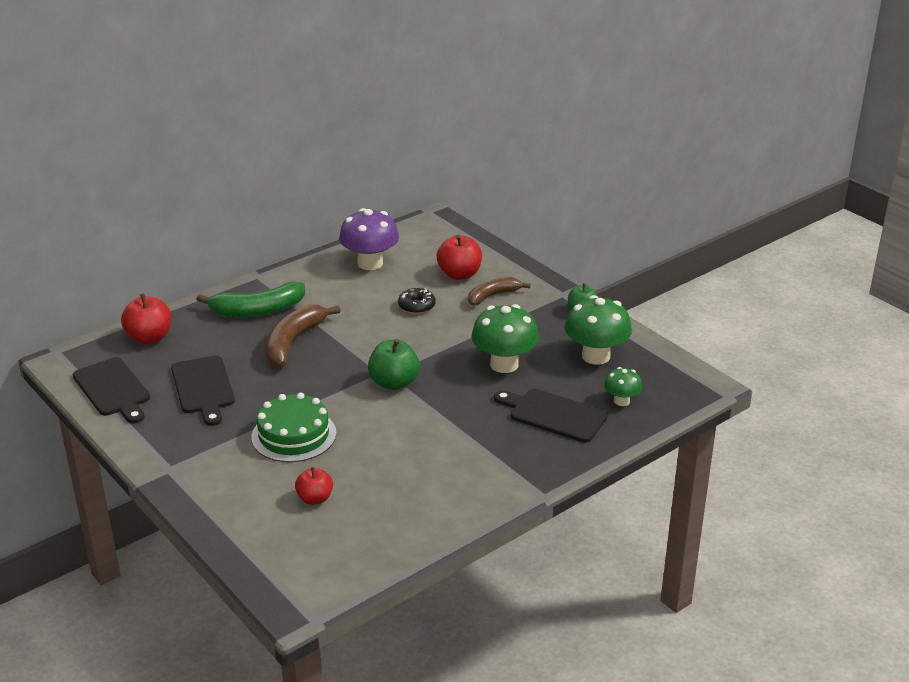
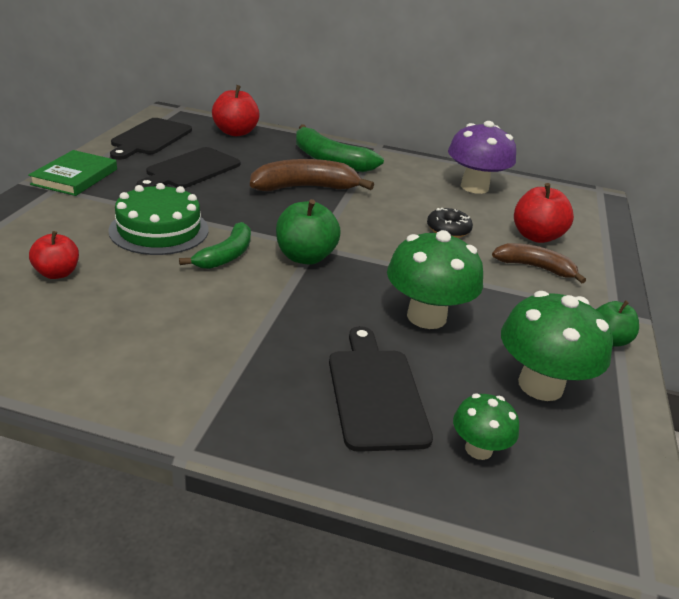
camera: 50 degrees right, 0 degrees up
(156, 453) = (75, 177): none -> green book
(360, 416) = (226, 255): none -> green banana

